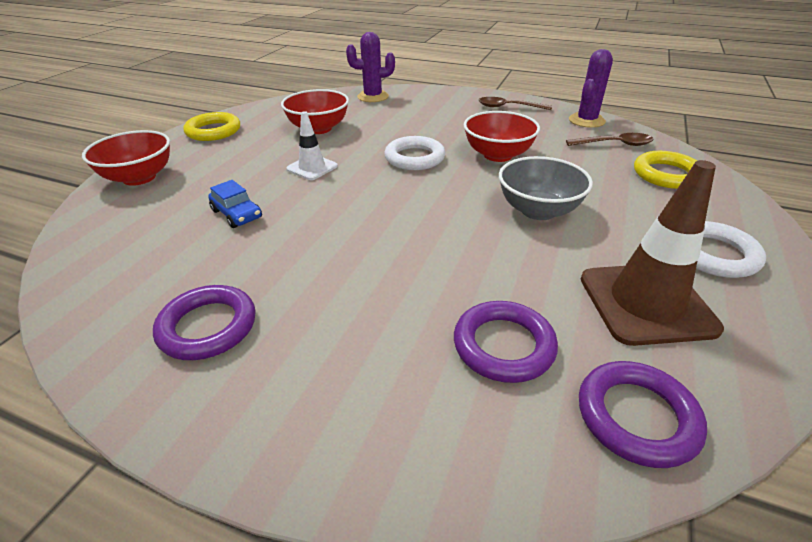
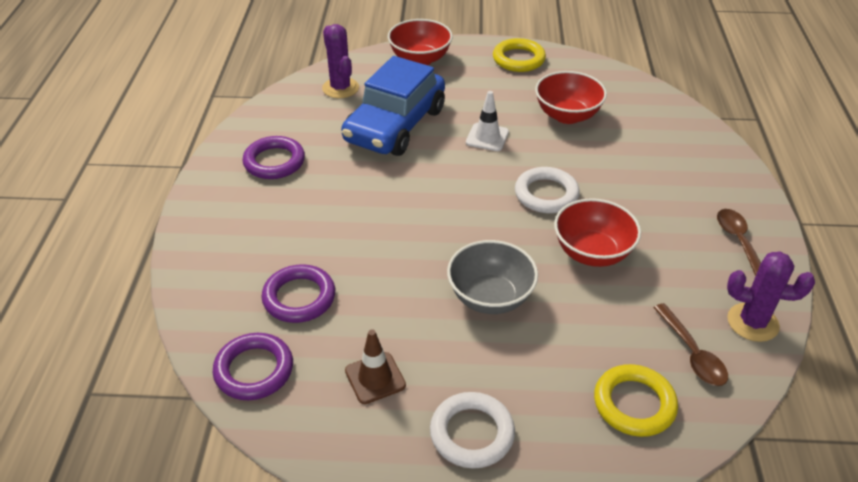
camera: 70 degrees right, 5 degrees up
(237, 214) = (395, 125): blue car -> blue car, size x2.42
(373, 97) = (677, 126): purple cactus -> purple cactus (340, 88)
(646, 303) = (375, 378): brown traffic cone -> brown traffic cone, size x0.55

